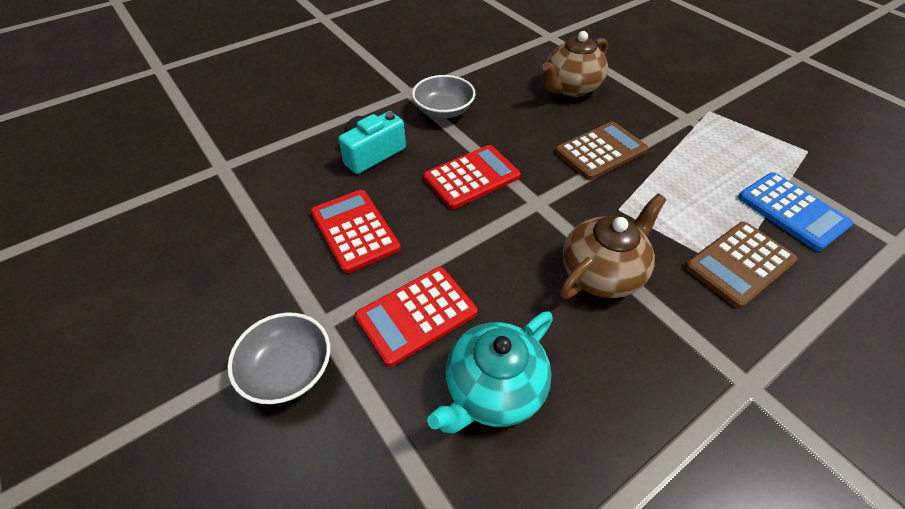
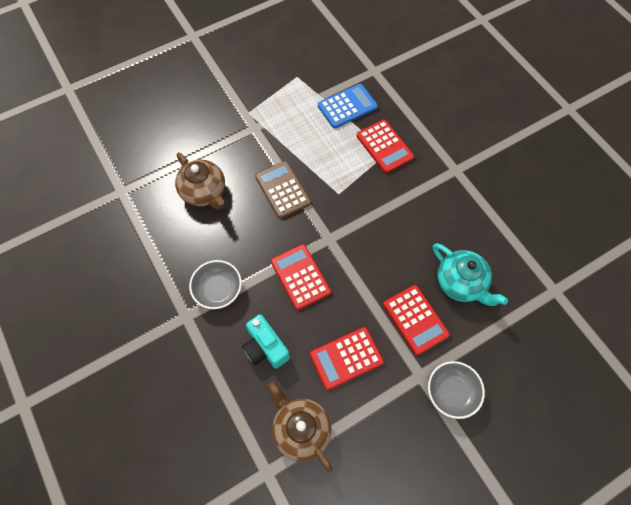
camera: 85 degrees left, 15 degrees up
(602, 273) = (388, 215): brown teapot -> brown teapot (301, 429)
(739, 264) = (384, 146): brown calculator -> red calculator

